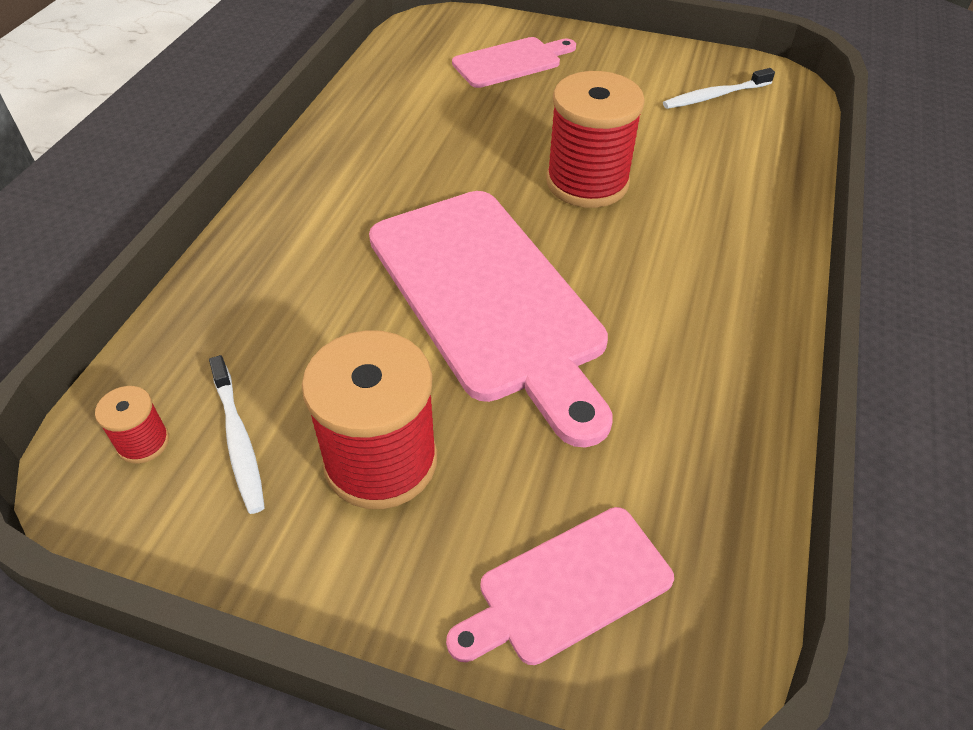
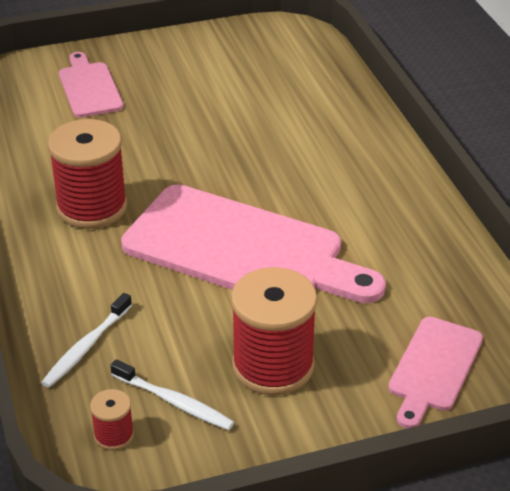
camera: 35 degrees left, 10 degrees down
(511, 62) = (89, 87): pink cutting board -> pink cutting board turned 45 degrees counterclockwise
(587, 182) = (230, 150): red spool -> red spool (92, 207)
(715, 96) = (258, 57): white toothbrush -> white toothbrush (86, 346)

